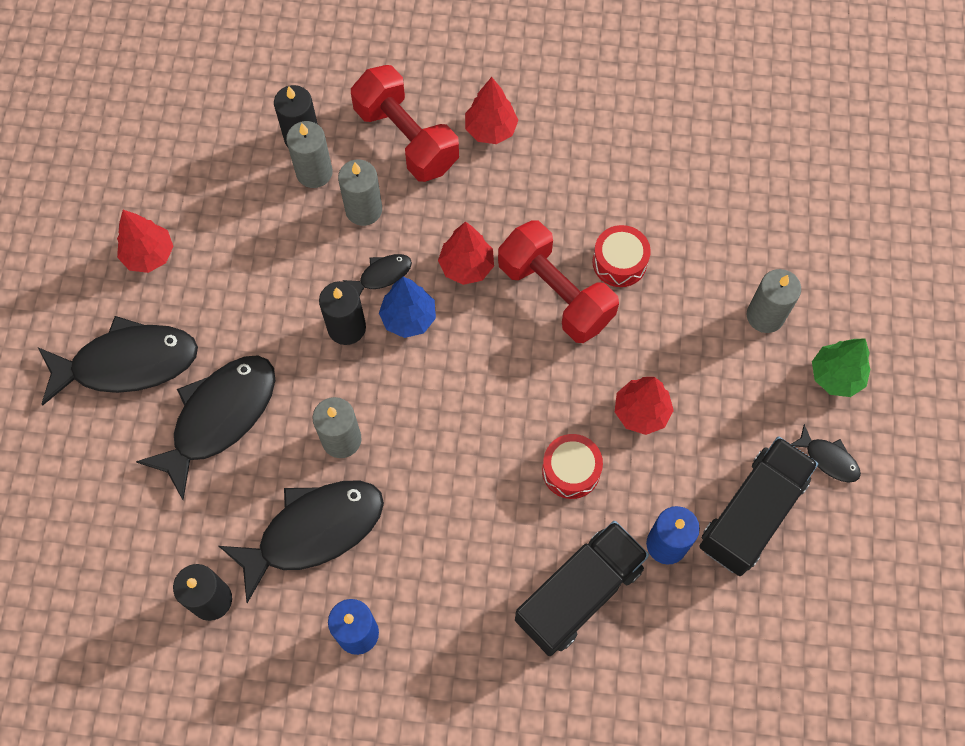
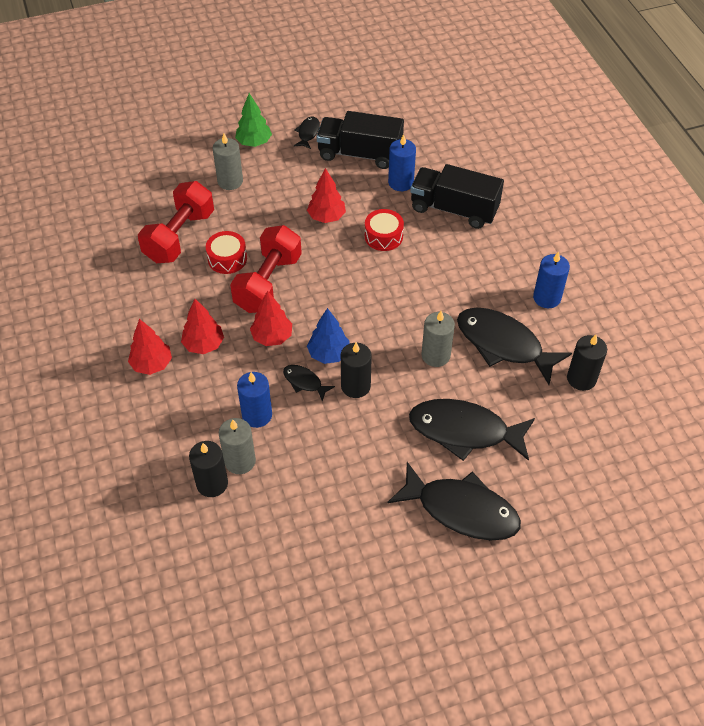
camera: 115 degrees left, 15 degrees down
(127, 363) = (461, 510): black fish -> black fish turned 150 degrees clockwise
(149, 255) = (368, 541): red tree -> red tree (203, 344)
(363, 209) = (257, 415): grey candle -> blue candle
(406, 138) = (182, 413): red dumbbell -> red dumbbell (179, 236)

